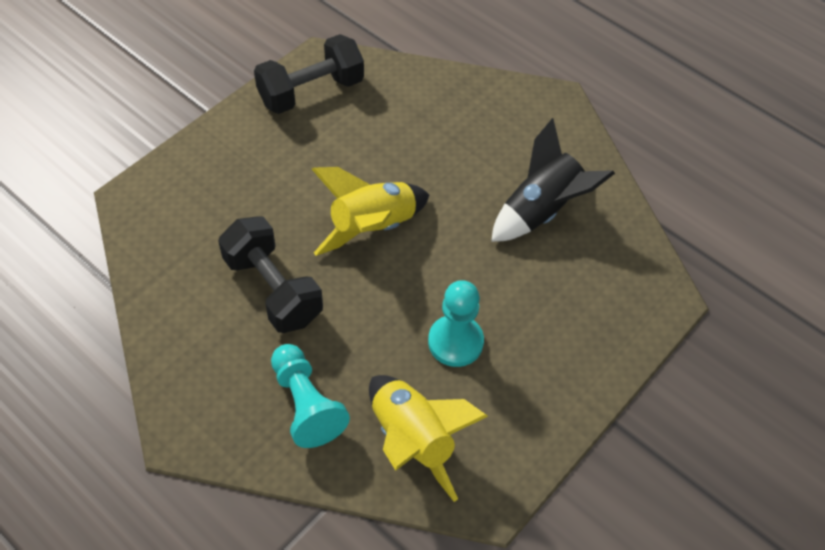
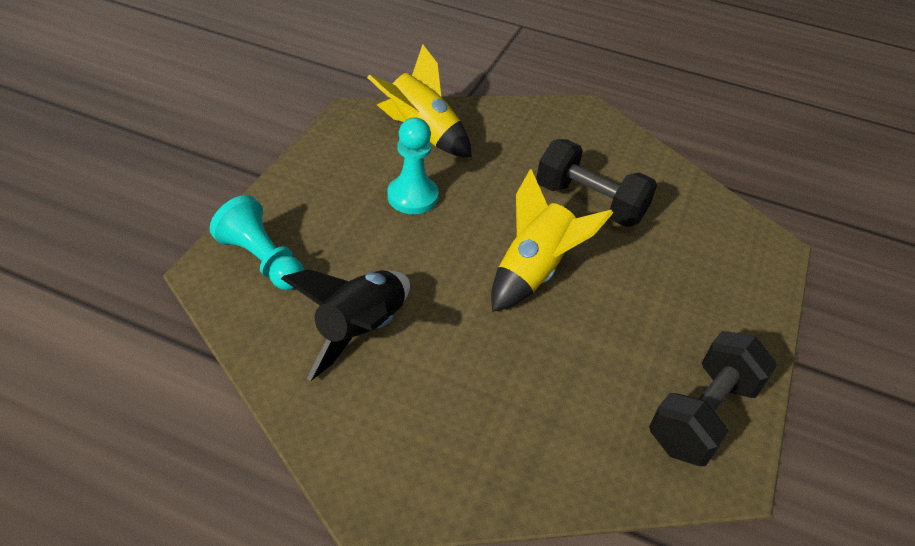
camera: 160 degrees right, 10 degrees down
(306, 404) = (512, 138): turquoise pawn -> turquoise pawn (262, 260)

